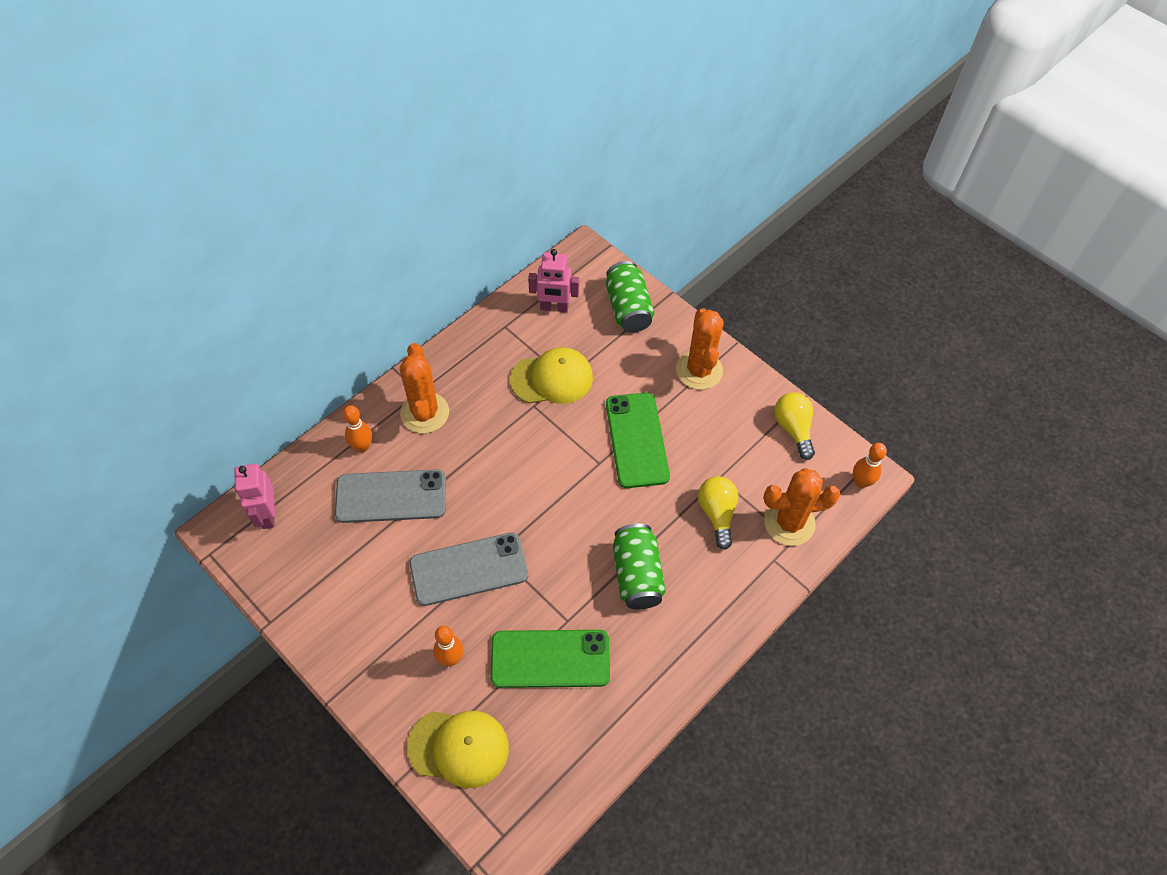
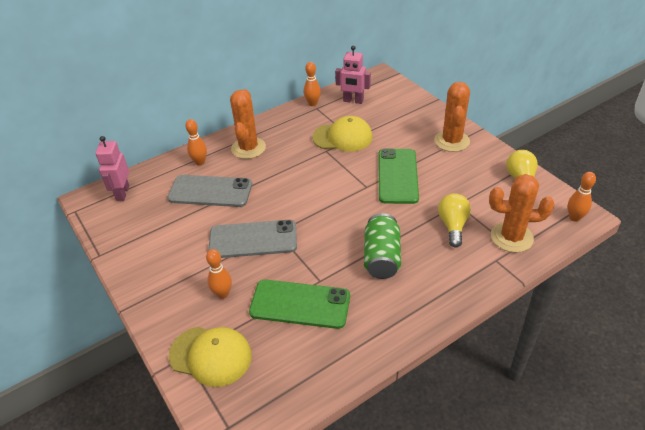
camera: 15 degrees right, 15 degrees down
(497, 318) = (312, 104): none -> orange bowling pin
(628, 308) = (405, 105): green can -> none

